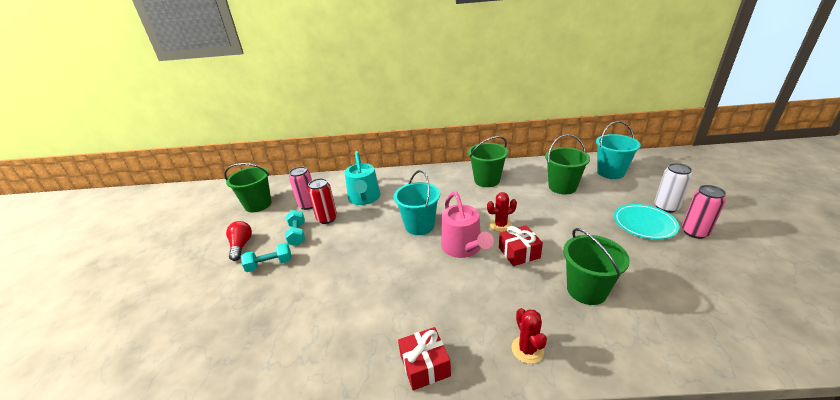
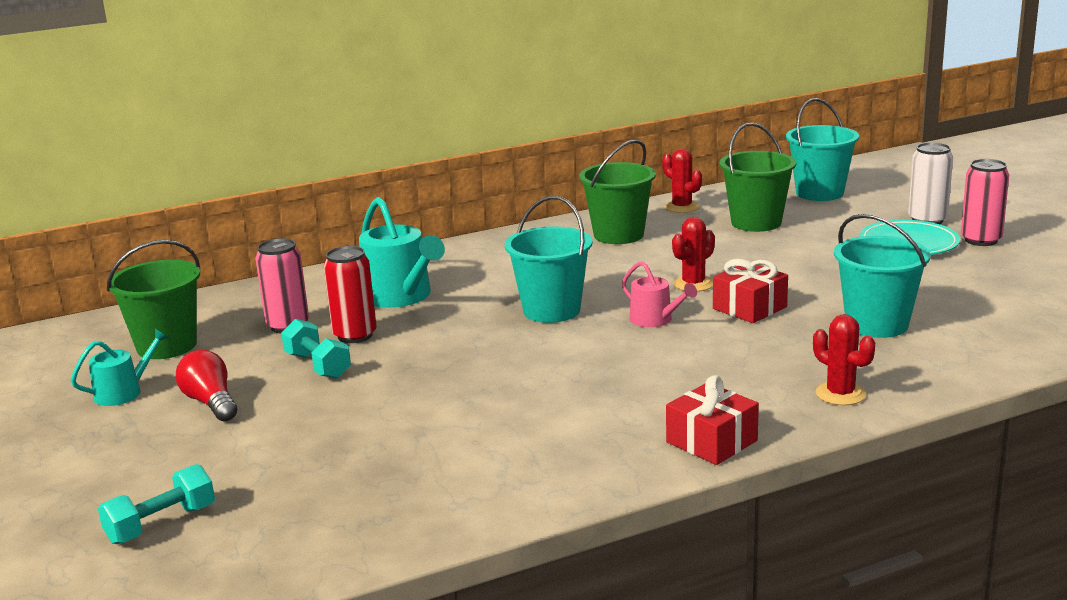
camera: 25 degrees left, 10 degrees down
(220, 229) = (123, 392): none -> turquoise watering can
(270, 264) = (310, 410): turquoise dumbbell -> turquoise dumbbell (161, 524)
(463, 247) = (655, 320): pink watering can -> pink watering can, size x0.57
(530, 168) = (682, 207): none -> red cactus
(586, 290) = (876, 324): green bucket -> turquoise bucket

